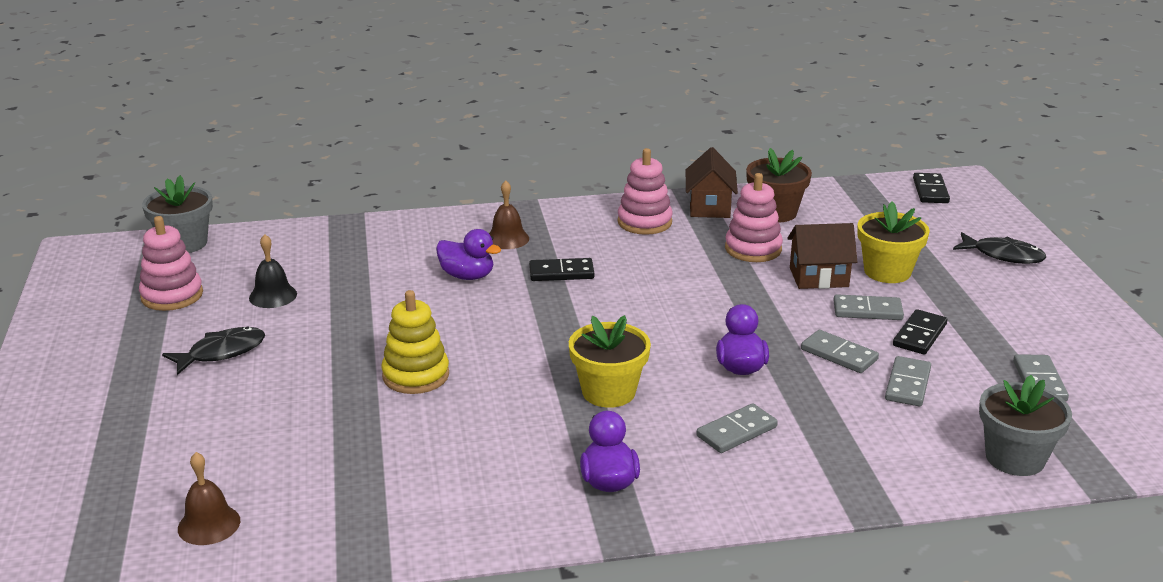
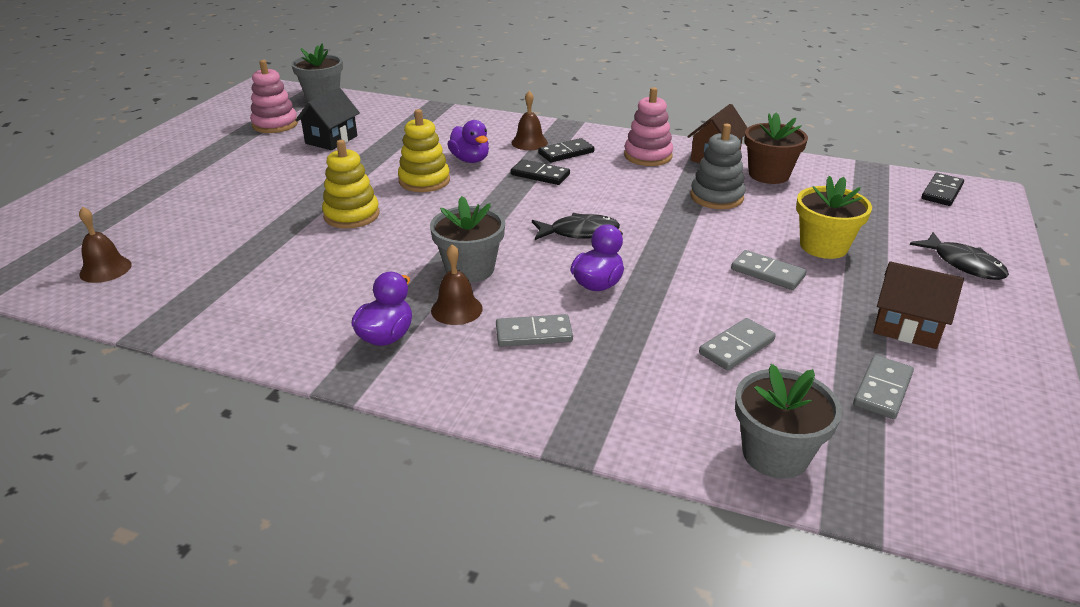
camera: 30 degrees right, 5 degrees up
(221, 353) = (256, 165): black fish -> black fish (579, 232)
(273, 296) = (331, 140): black bell -> black house
(447, 314) = (424, 181): none -> yellow stacking toy
(608, 392) = (470, 269): yellow flower pot -> grey flower pot
(642, 434) = (456, 309): none -> brown bell
(753, 249) = (716, 197): pink stacking toy -> grey stacking toy
(819, 277) = (751, 233): brown house -> brown house (907, 327)
(839, 354) = (698, 301): grey domino -> none
(920, 335) = (797, 308): black domino -> black domino (566, 153)

